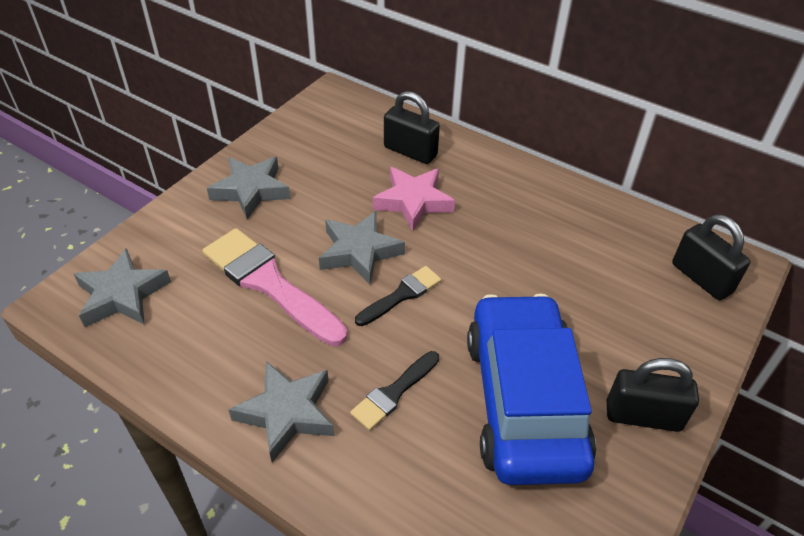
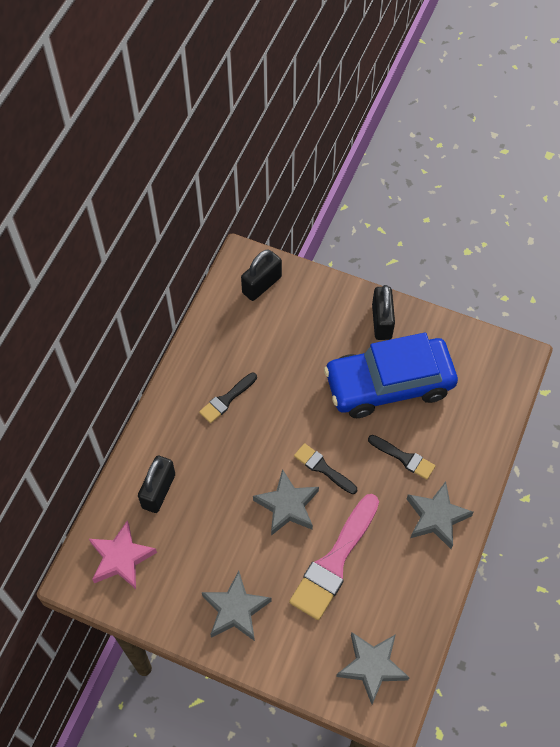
camera: 100 degrees left, 15 degrees up
(413, 202) = (223, 477): pink star -> pink star (121, 558)
(518, 218) = (226, 399): none -> black brush

